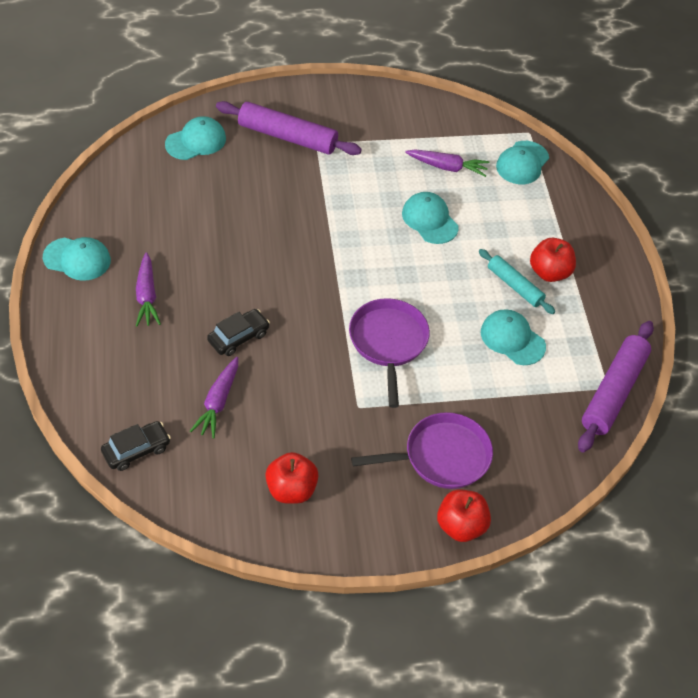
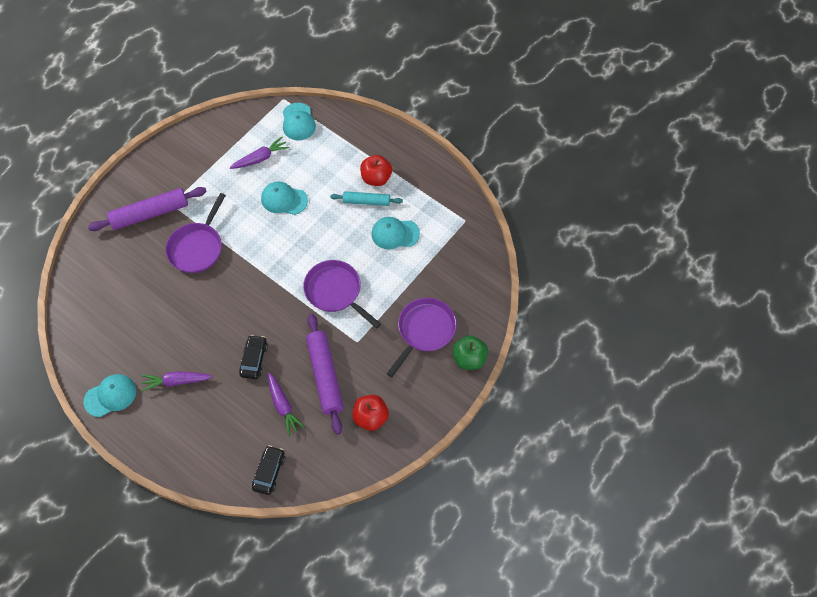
camera: 40 degrees left, 10 degrees up
(147, 296) = (176, 381): purple carrot -> purple carrot turned 135 degrees clockwise
(196, 141) = (98, 262): turquoise cap -> none
(298, 198) = (197, 247): none -> purple pan
(461, 526) = (469, 359): red apple -> green apple
(614, 392) = (470, 220): purple rolling pin -> purple rolling pin (325, 376)

